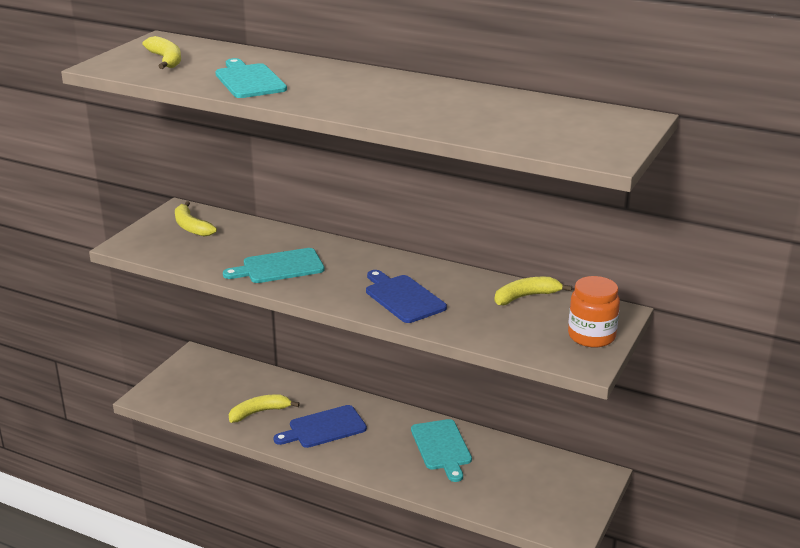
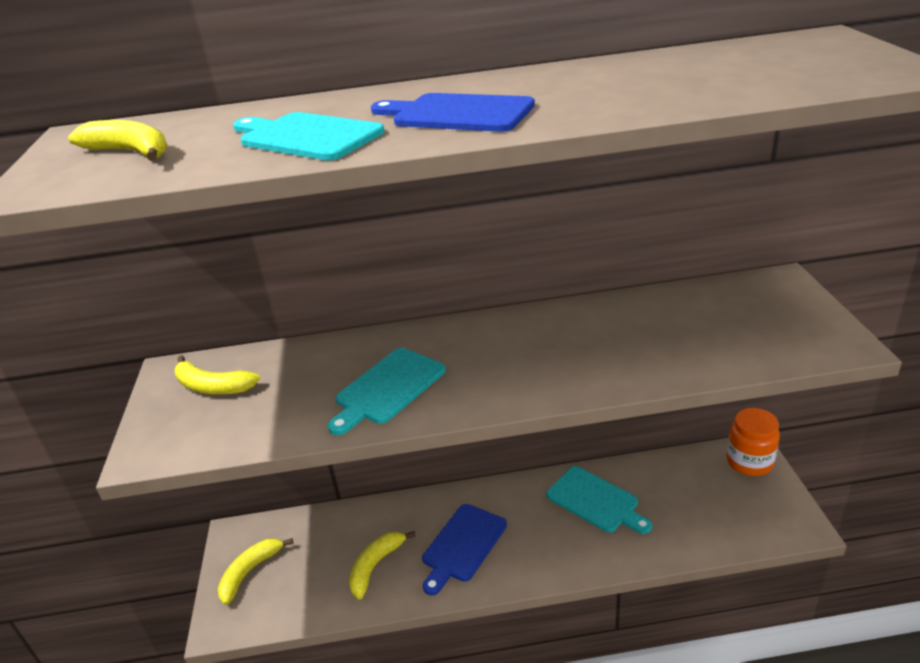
camera: 30 degrees left, 5 degrees up
(403, 298) = (572, 360): blue cutting board -> blue cutting board (457, 114)
(526, 297) = (683, 302): yellow banana -> yellow banana (250, 572)
(591, 336) = (801, 314): orange jar -> orange jar (749, 462)

